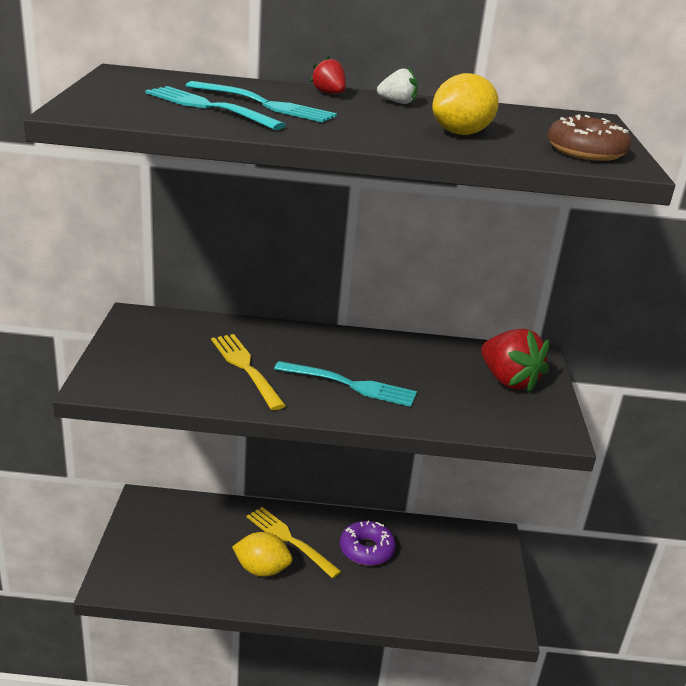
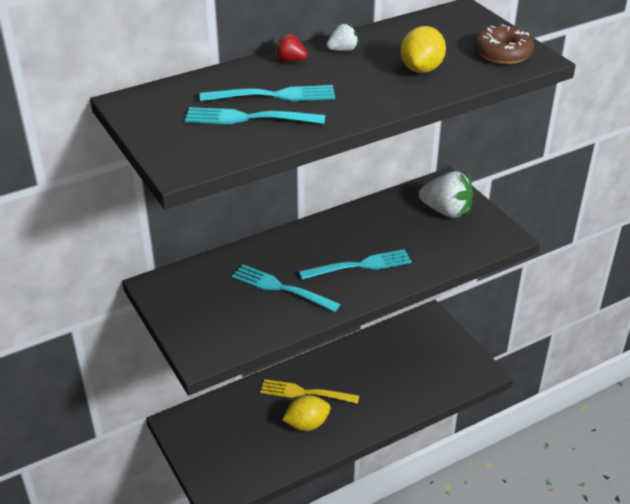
camera: 30 degrees left, 10 degrees up
(246, 368) = (281, 288): yellow fork -> turquoise fork
(366, 549) = (360, 371): purple donut -> none
(508, 381) = (446, 211): red strawberry -> white strawberry

